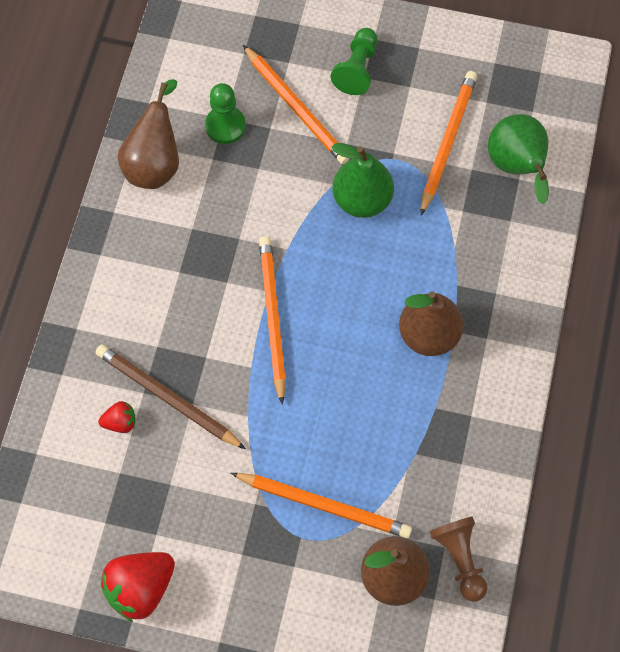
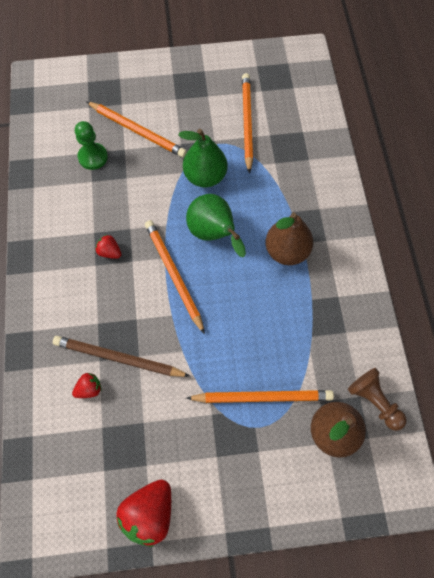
camera: 20 degrees left, 0 degrees up
(155, 163) = (52, 196): brown pear -> none
(203, 261) = (109, 252): none -> red strawberry
(357, 69) = (169, 95): green pawn -> none
(517, 168) = (299, 125): green pear -> green pear (214, 234)

